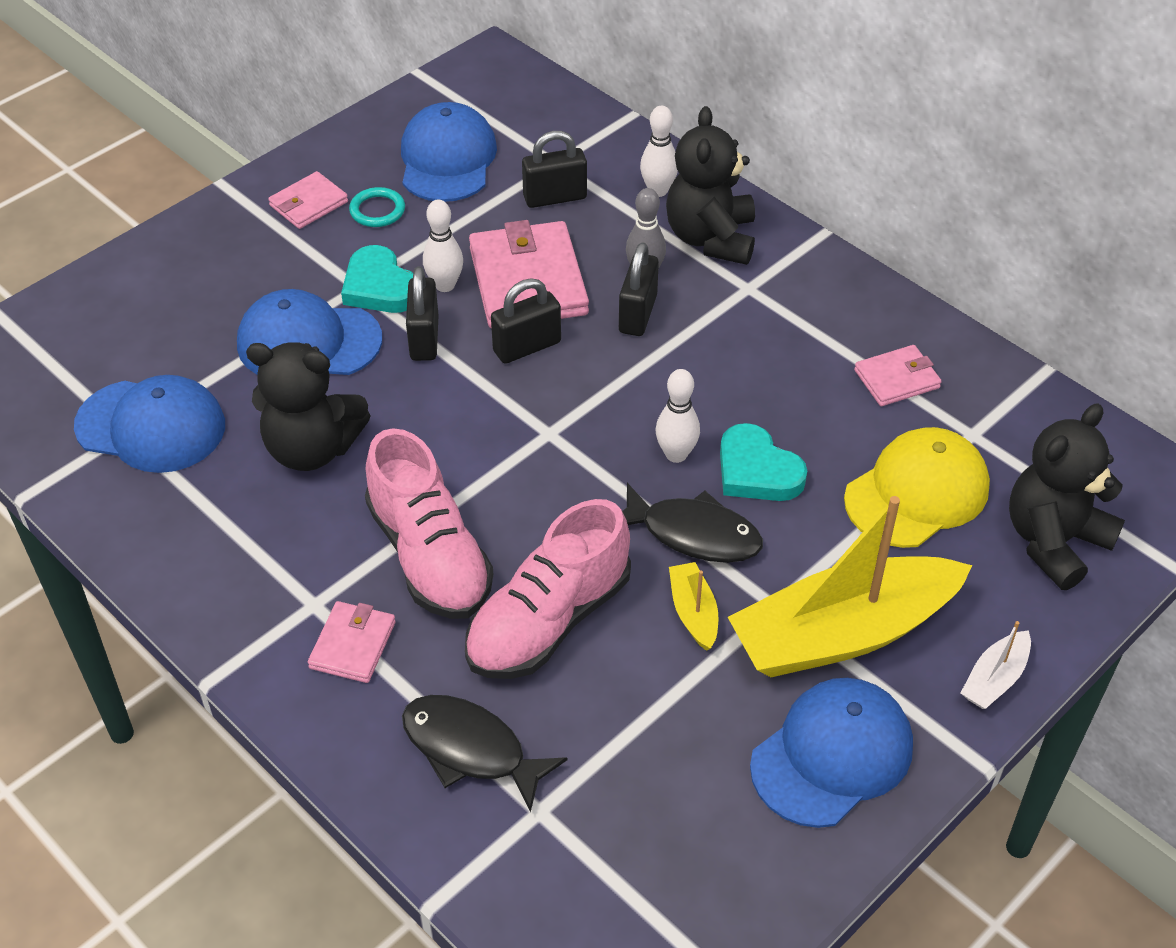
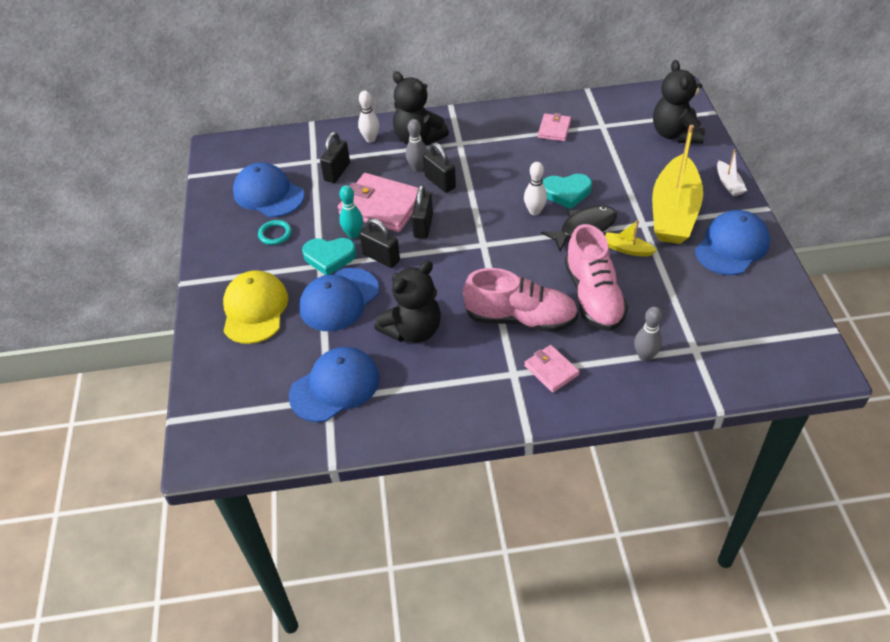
camera: 50 degrees left, 0 degrees up
(309, 204) = (241, 256): pink wallet -> none
(445, 285) = (353, 234): white bowling pin -> turquoise bowling pin
(470, 749) = (645, 356): black fish -> grey bowling pin
(832, 755) = (732, 246): blue cap -> blue cap turned 45 degrees clockwise
(917, 492) = (619, 155): yellow cap -> yellow cap (255, 309)

